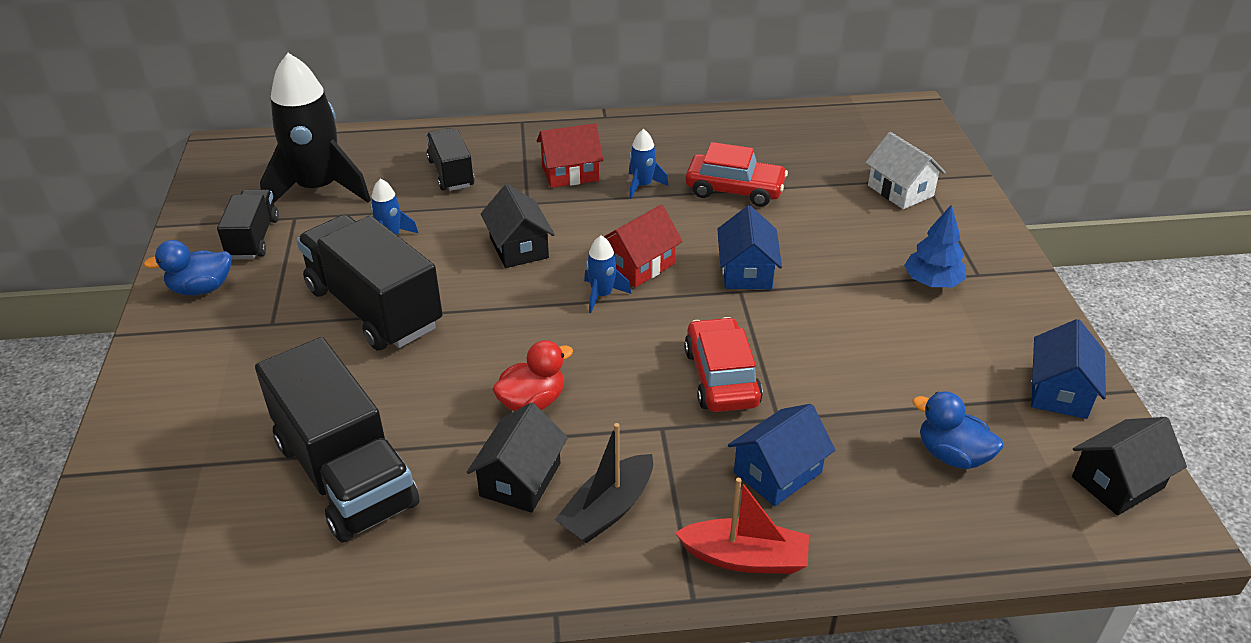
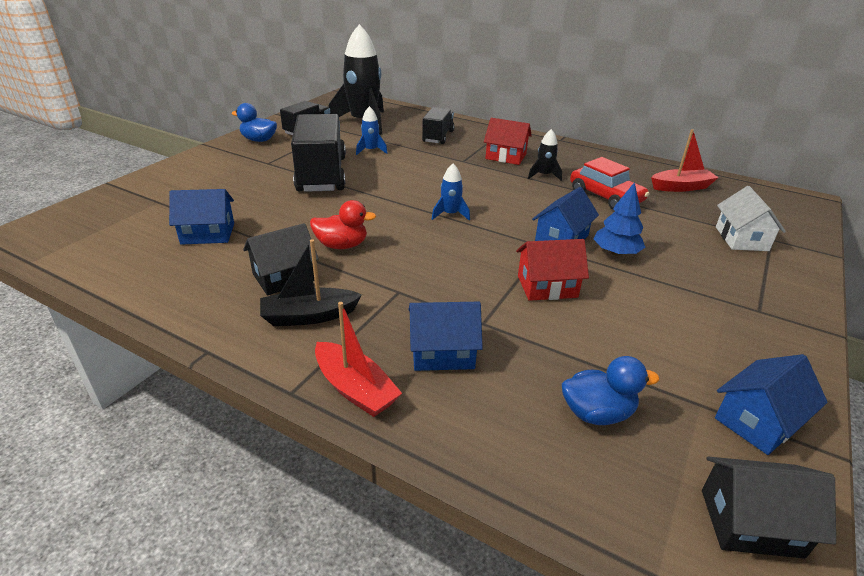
camera: 35 degrees right, 5 degrees down
(345, 474) = (208, 233): black truck -> blue house
(519, 247) = (431, 177): black house -> none
(639, 265) = (492, 209): red house -> red house (547, 286)
(642, 186) = (544, 175): blue rocket -> black rocket
(721, 377) = (472, 283): red car -> none
(793, 141) = (681, 187): none -> red boat
(932, 282) = (708, 299): blue tree -> blue tree (616, 252)
(952, 455) = (597, 413): blue duck -> blue duck turned 105 degrees clockwise

